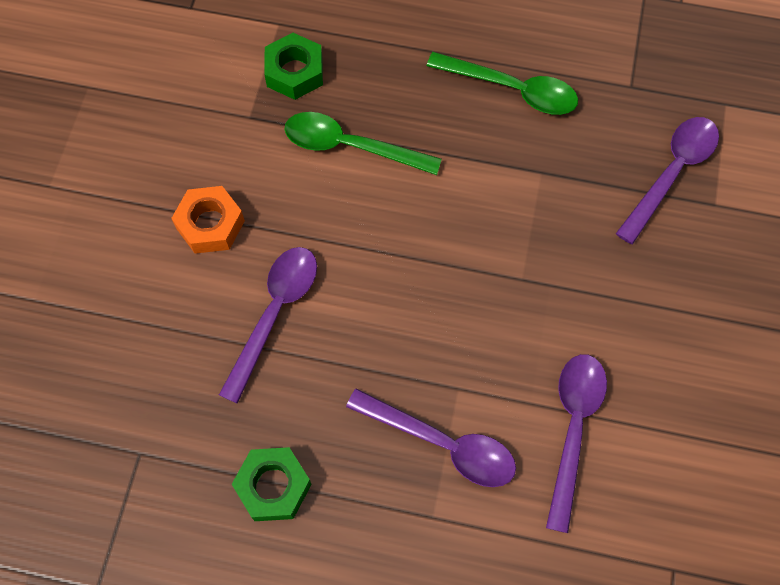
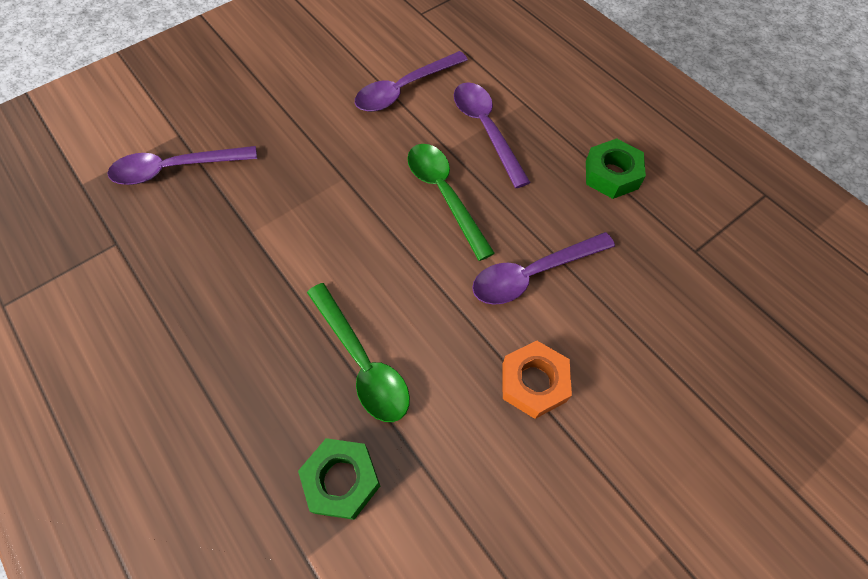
camera: 140 degrees left, 5 degrees down
(512, 89) = (193, 309): green spoon -> green spoon (444, 195)

